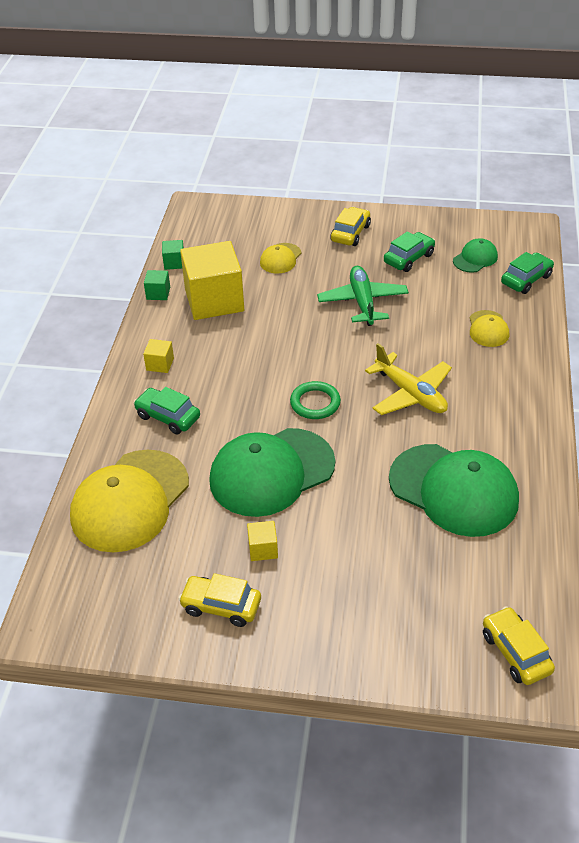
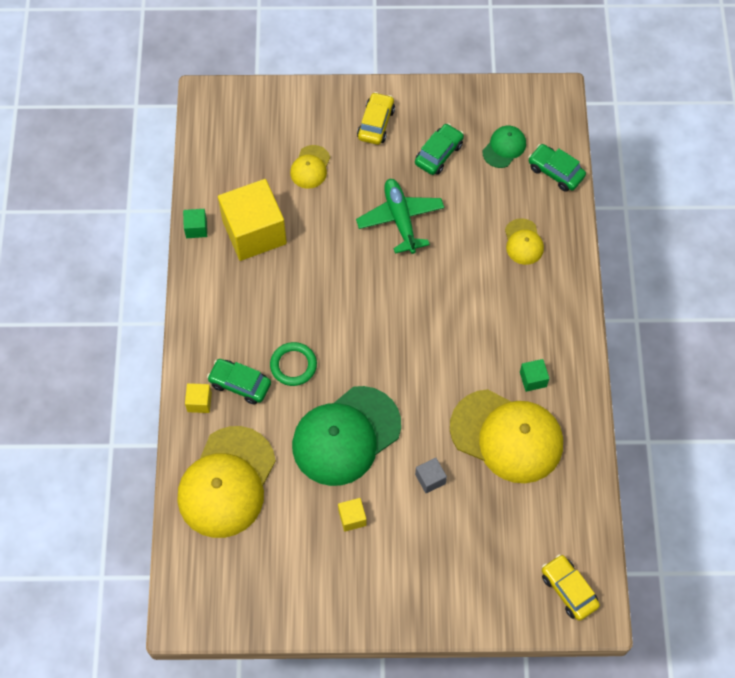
camera: 10 degrees left, 20 degrees up
(160, 364) = (218, 321): yellow cube -> yellow cube (199, 402)
(174, 263) = (203, 184): green cube -> green cube (533, 379)
(221, 606) = (327, 578): yellow car -> none
(315, 403) = (373, 352): green ring -> green ring (293, 365)
(360, 521) = (430, 479): none -> grey cube
(410, 394) = (459, 331): yellow plane -> none
(453, 490) = (507, 436): green cap -> yellow cap
(526, 279) = (555, 172): green car -> green car turned 90 degrees counterclockwise

